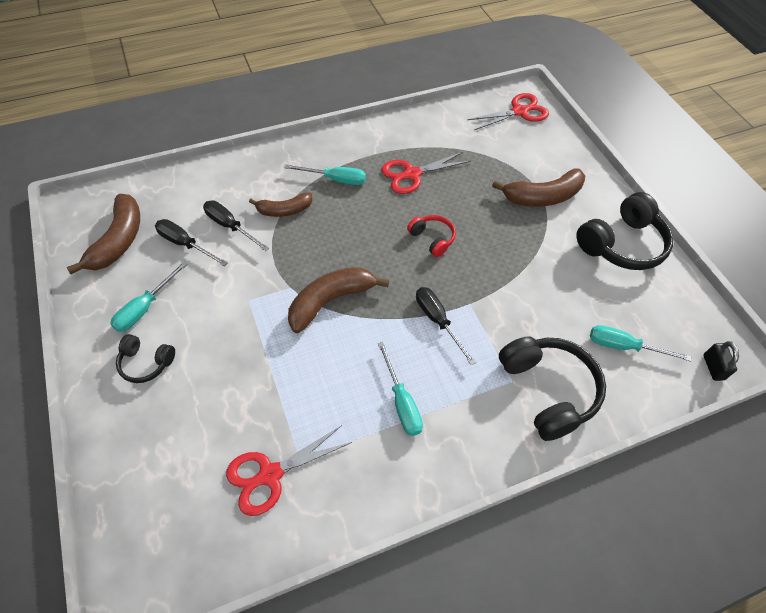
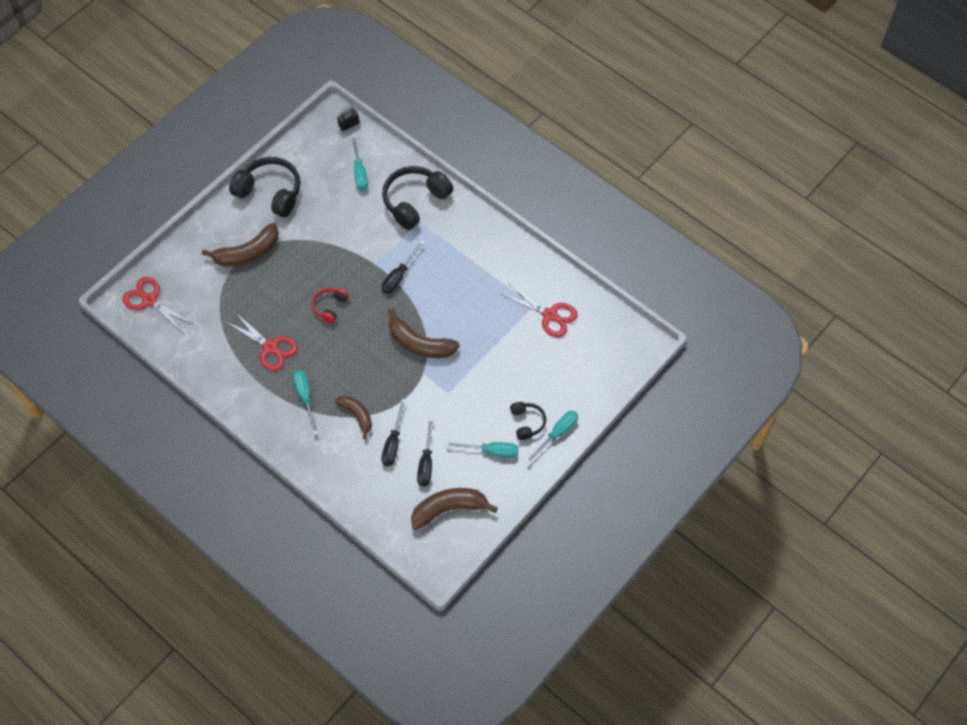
camera: 115 degrees left, 5 degrees up
(401, 402) = (467, 272): turquoise screwdriver -> turquoise screwdriver (557, 434)
(542, 197) = (247, 253): brown banana -> brown banana turned 105 degrees clockwise

